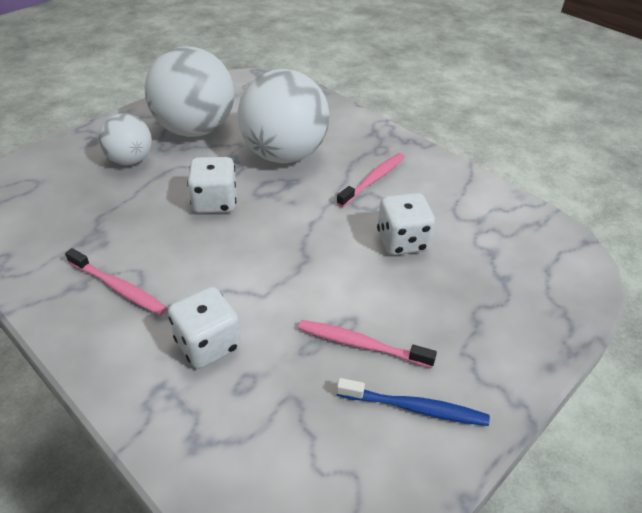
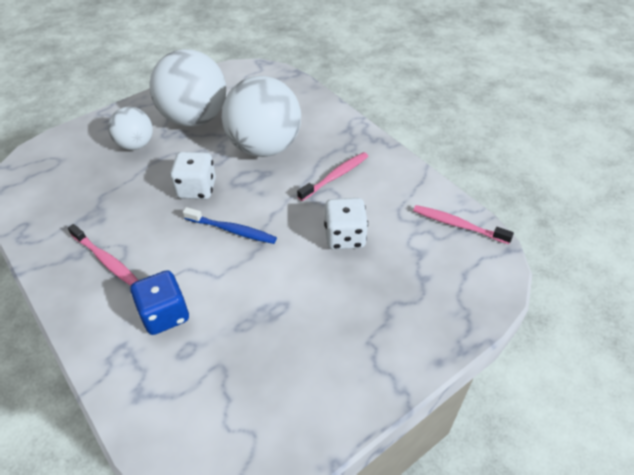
camera: 10 degrees right, 5 degrees up
(208, 344) = (165, 314): white dice -> blue dice
(361, 344) = (286, 326): pink toothbrush -> pink toothbrush (458, 225)
(415, 408) = (315, 385): blue toothbrush -> blue toothbrush (232, 230)

